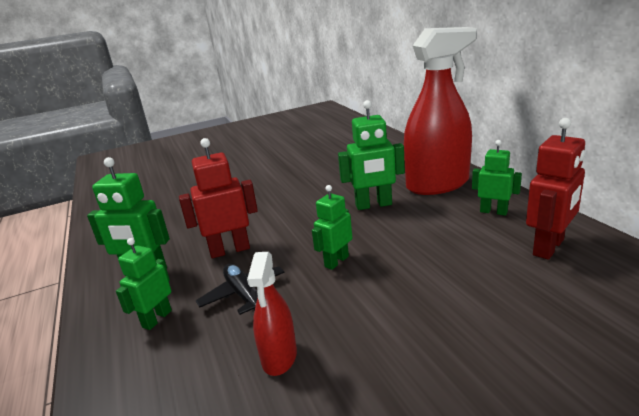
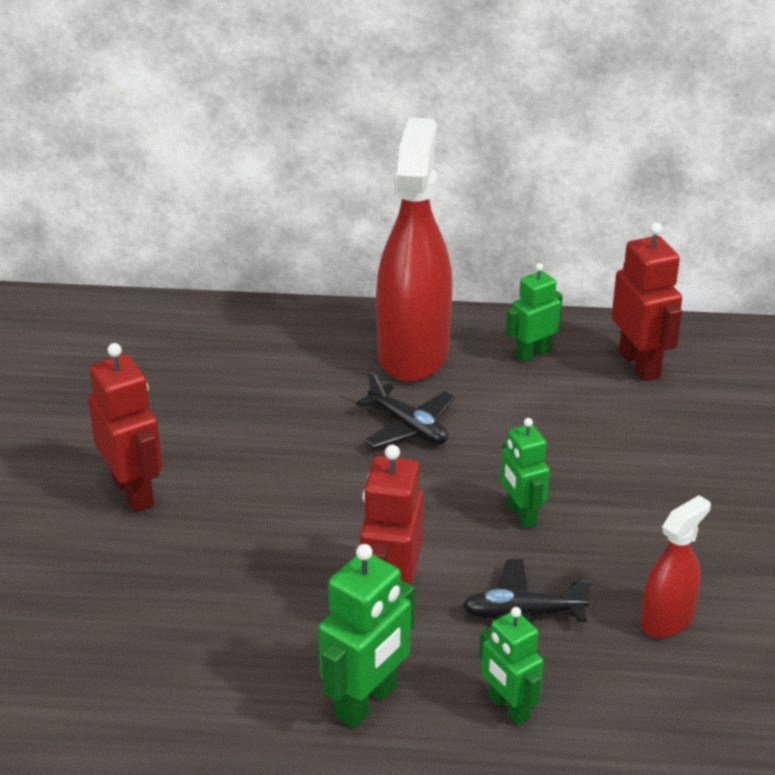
camera: 65 degrees left, 10 degrees up
(259, 174) = (134, 492): none -> red robot
(279, 357) = (667, 620): red spray bottle -> red spray bottle turned 75 degrees counterclockwise
(373, 205) = (408, 427): green robot -> black plane

